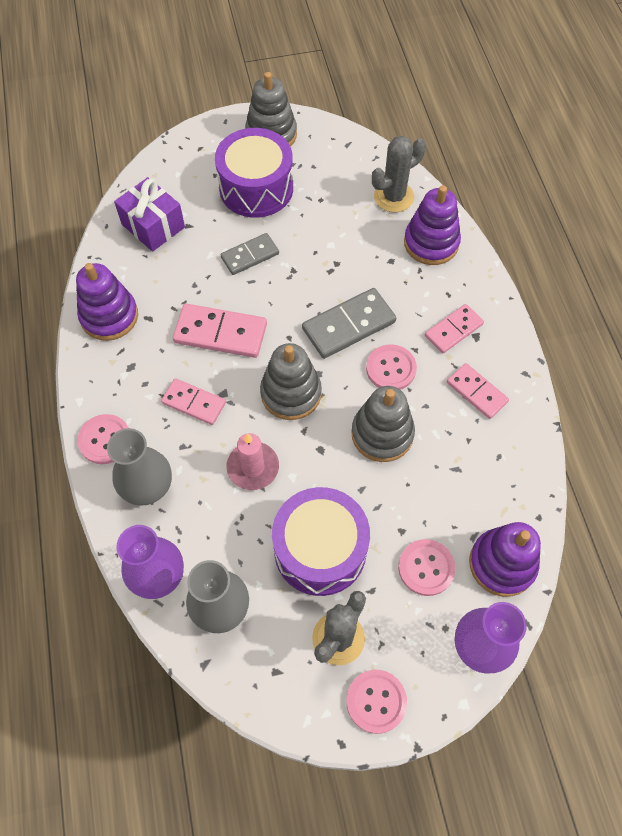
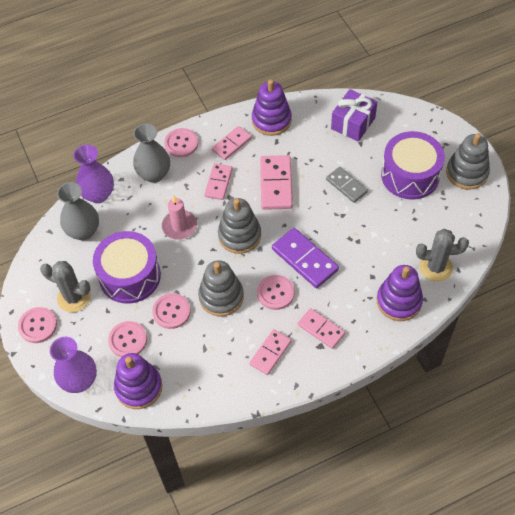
camera: 80 degrees right, 5 degrees down
(132, 373) = (232, 144): none -> pink domino
(348, 325) = (305, 259): grey domino -> purple domino
(392, 501) = (171, 311): none -> pink button
(393, 197) = (436, 267): grey cactus -> grey cactus turned 45 degrees counterclockwise

